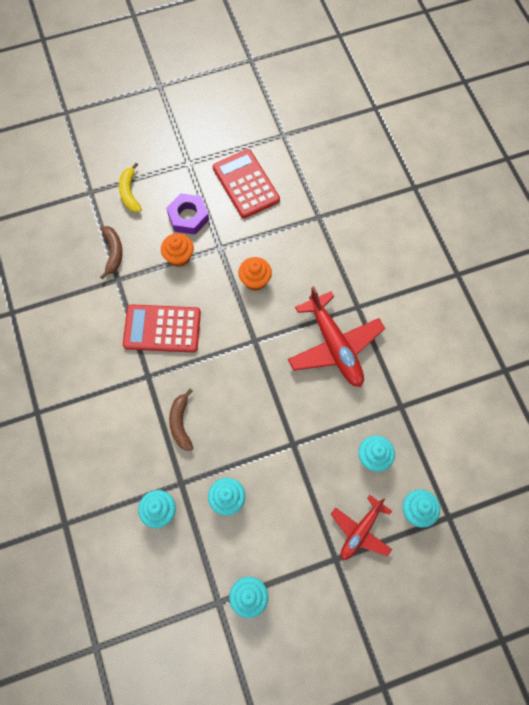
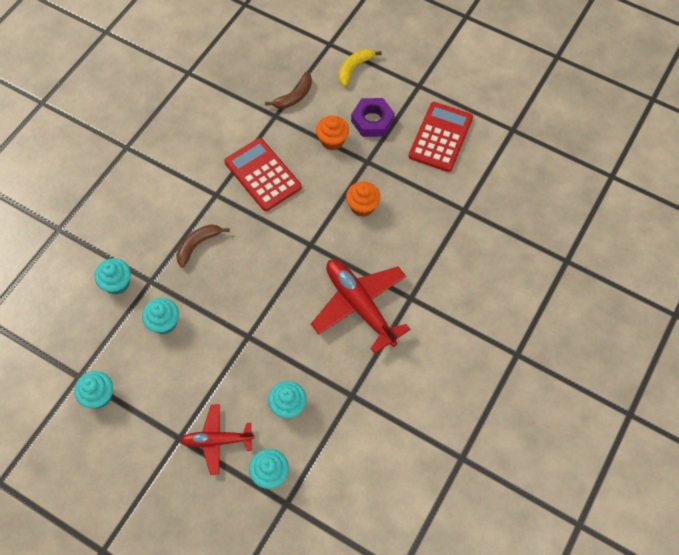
camera: 50 degrees right, 5 degrees down
(335, 346) = (359, 305): red plane -> red plane turned 120 degrees clockwise

